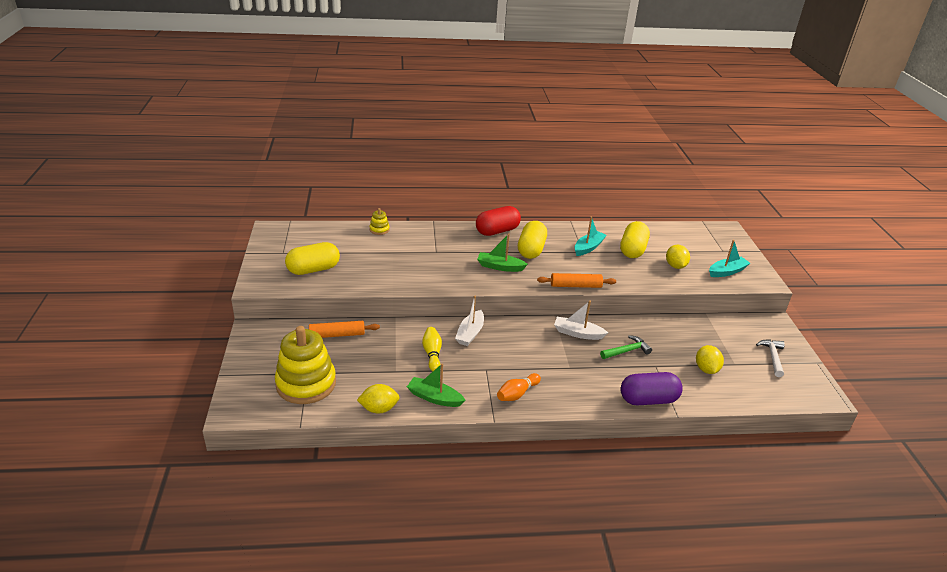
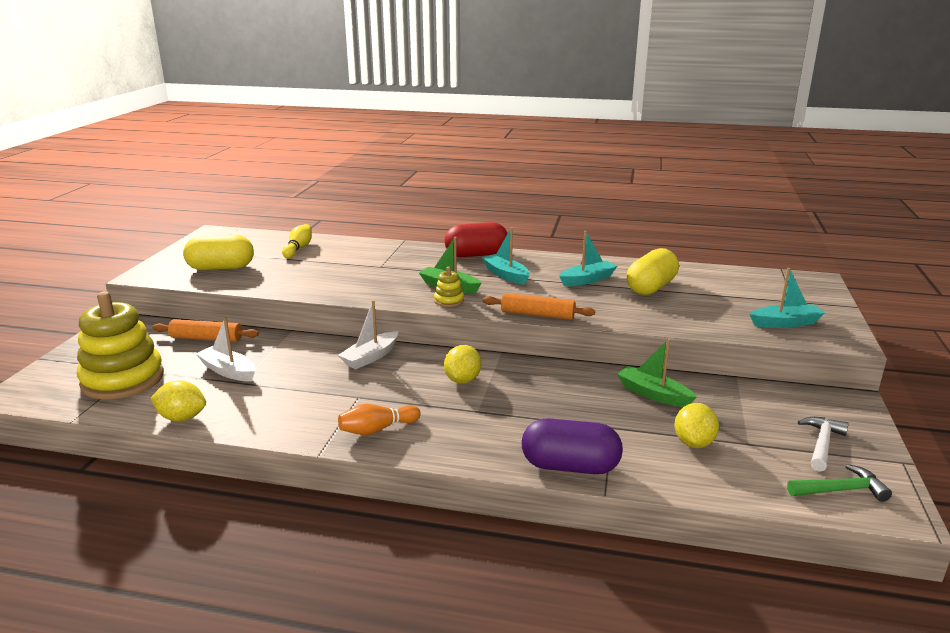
camera: 20 degrees right, 10 degrees down
(379, 229) = (332, 242): yellow stacking toy -> yellow stacking toy (449, 301)
(432, 354) = (302, 371): yellow bowling pin -> yellow bowling pin (298, 249)
(434, 398) = (262, 417): green boat -> green boat (653, 394)
(531, 250) = (506, 275): yellow capsule -> turquoise boat
(577, 333) = (519, 375): white boat -> white boat (228, 371)
(627, 351) = (578, 404): green hammer -> green hammer (840, 490)
(675, 266) = (705, 309): yellow lemon -> yellow lemon (462, 380)

